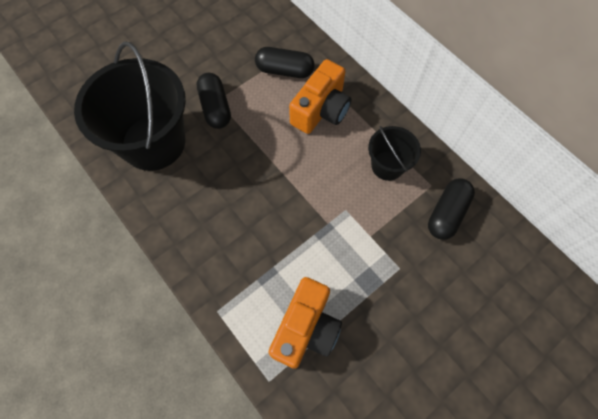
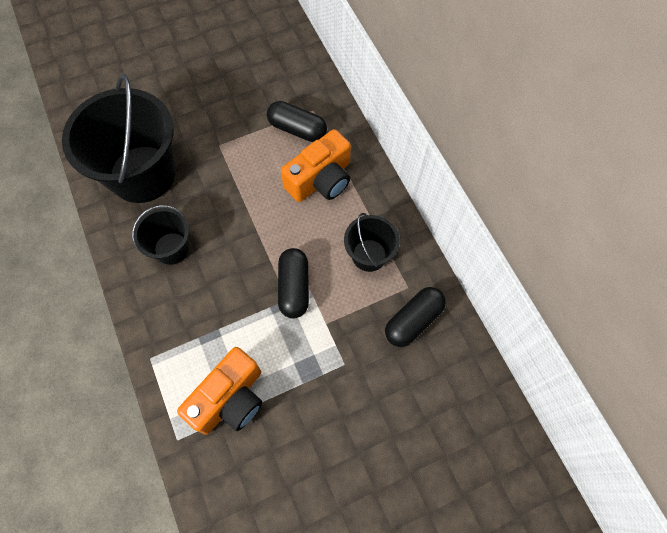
camera: 15 degrees right, 0 degrees up
(204, 203) = (171, 248): none -> black bucket
(216, 108) = (214, 152): black capsule -> black capsule (294, 287)

